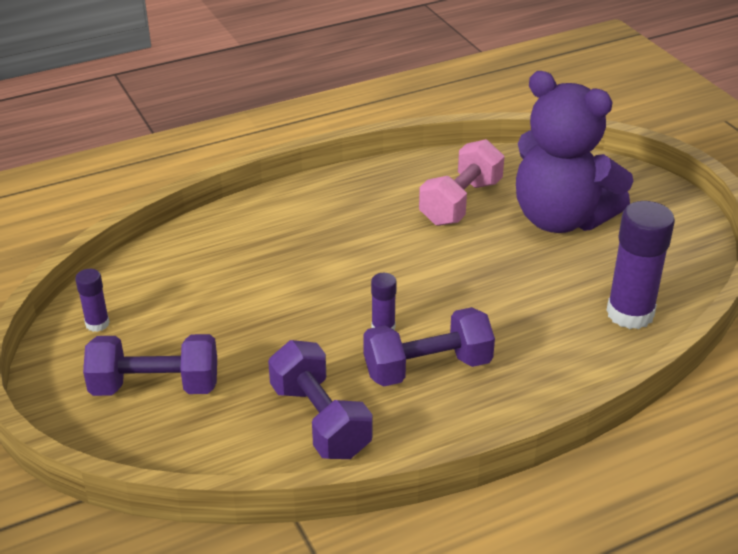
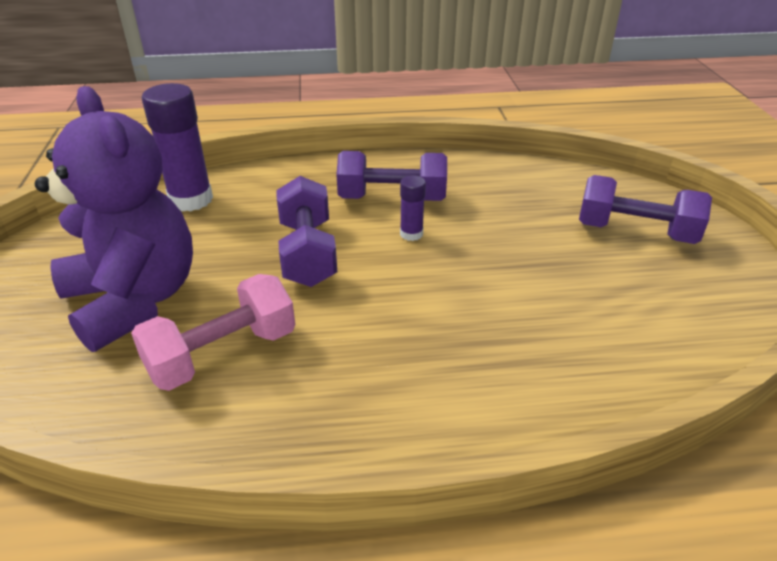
camera: 160 degrees left, 0 degrees up
(97, 324) = (711, 301): purple glue stick -> none
(320, 420) = (495, 184): purple dumbbell -> purple dumbbell (307, 253)

